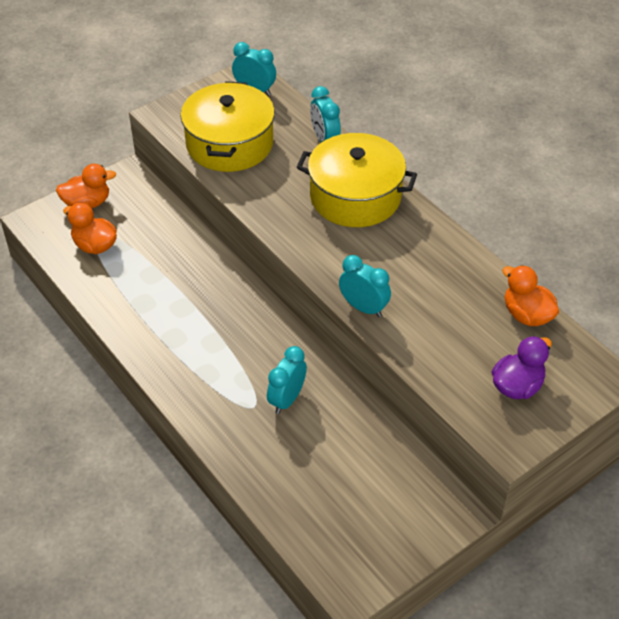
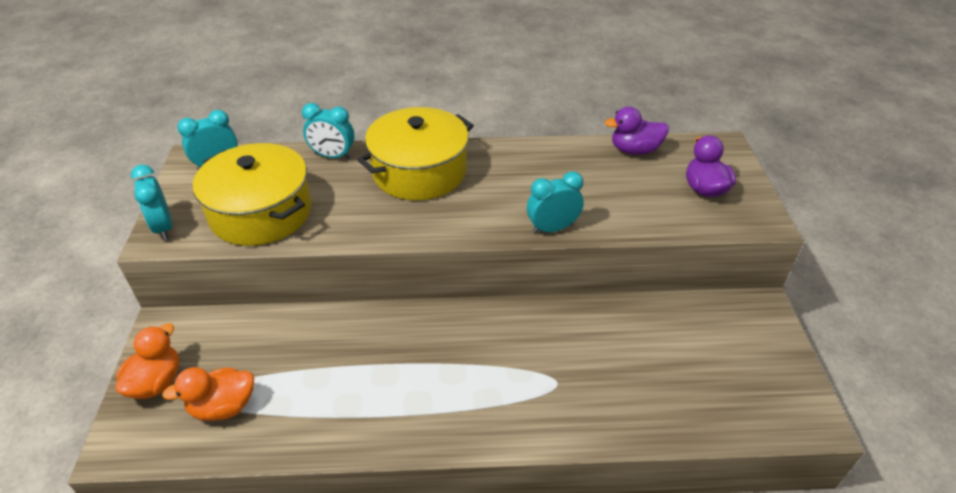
camera: 55 degrees left, 5 degrees down
(287, 399) = (566, 353): turquoise clock -> turquoise clock (163, 227)
(527, 315) = (634, 150): orange duck -> purple duck

